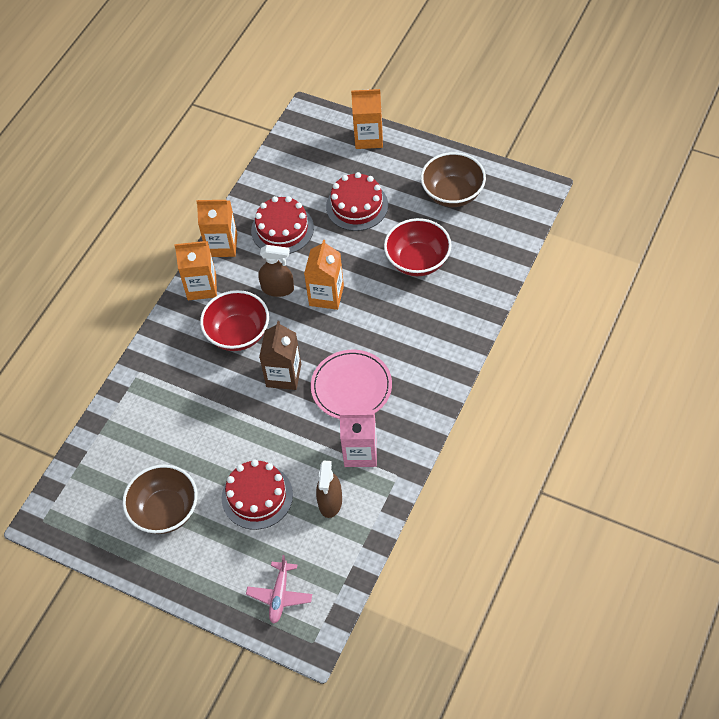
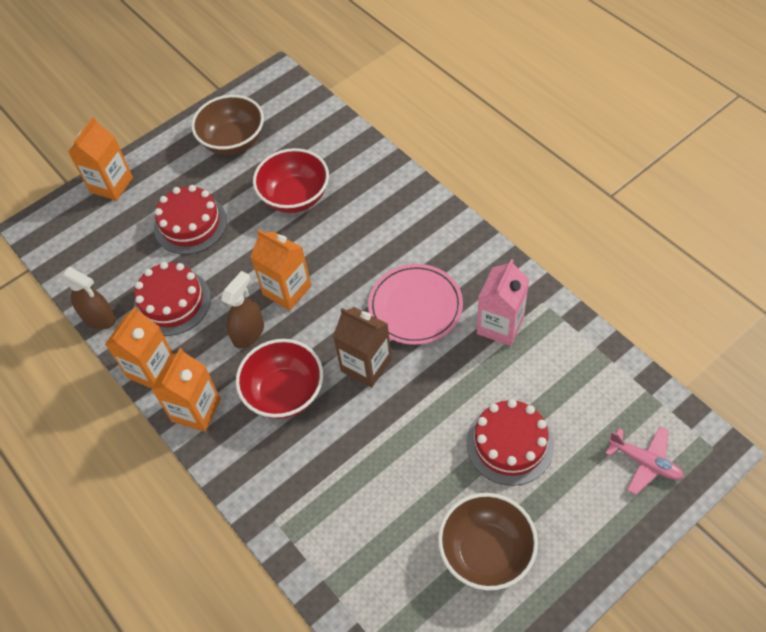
camera: 65 degrees left, 0 degrees up
(330, 502) = (548, 374): brown spray bottle -> brown spray bottle (99, 318)

